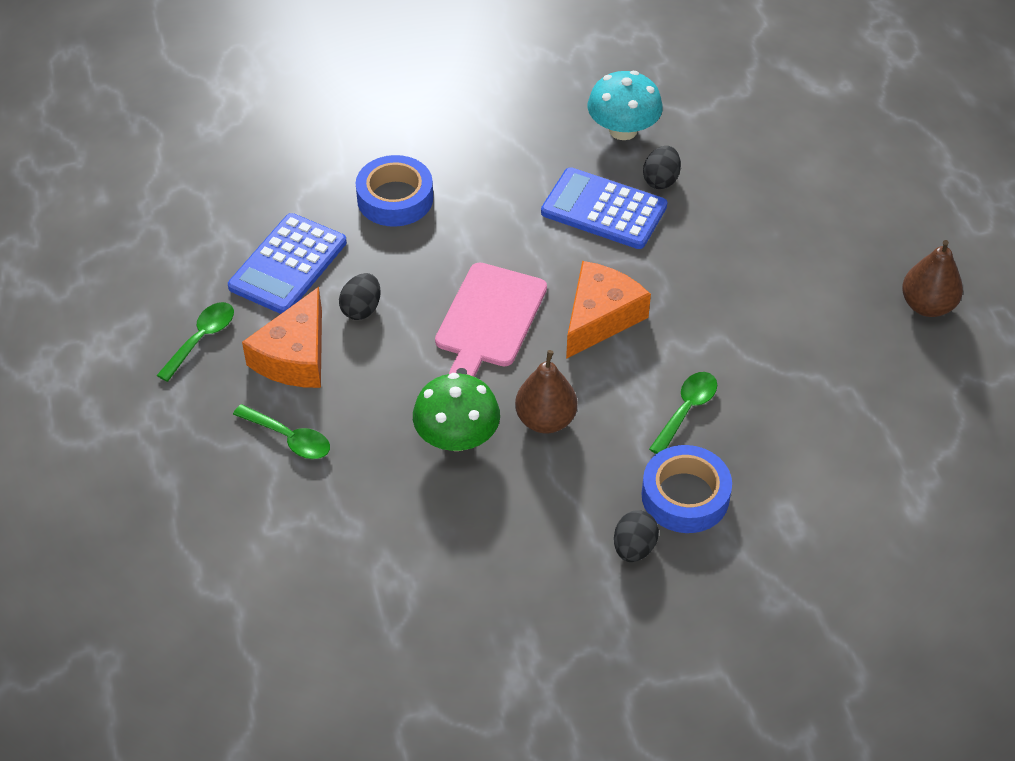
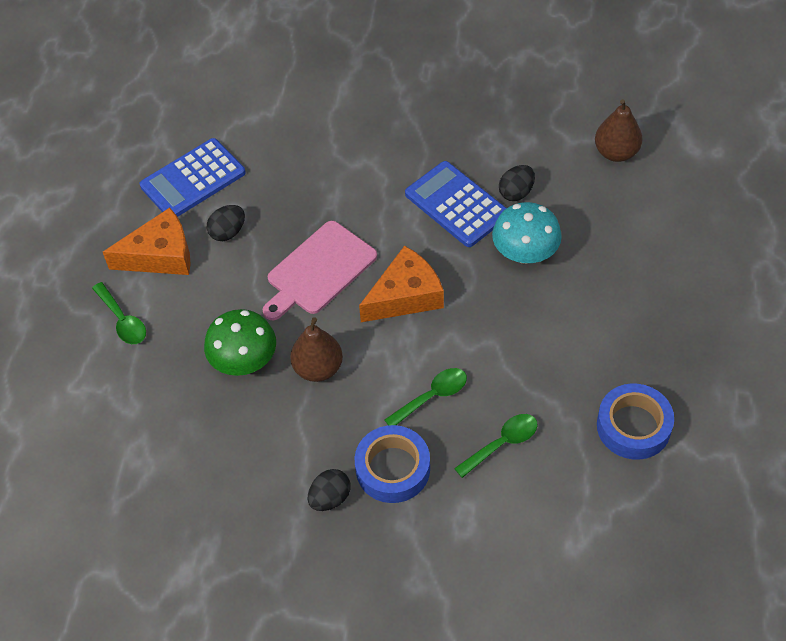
camera: 25 degrees right, 5 degrees up
(202, 339) = (101, 220): green spoon -> green spoon (502, 443)
(295, 356) = (160, 255): orange cheese -> orange cheese turned 150 degrees counterclockwise
(395, 198) = (299, 148): blue tape -> blue tape (633, 426)
(623, 130) = (508, 140): turquoise mushroom -> turquoise mushroom (525, 253)
(927, 305) = (682, 370): brown pear -> brown pear (616, 152)

